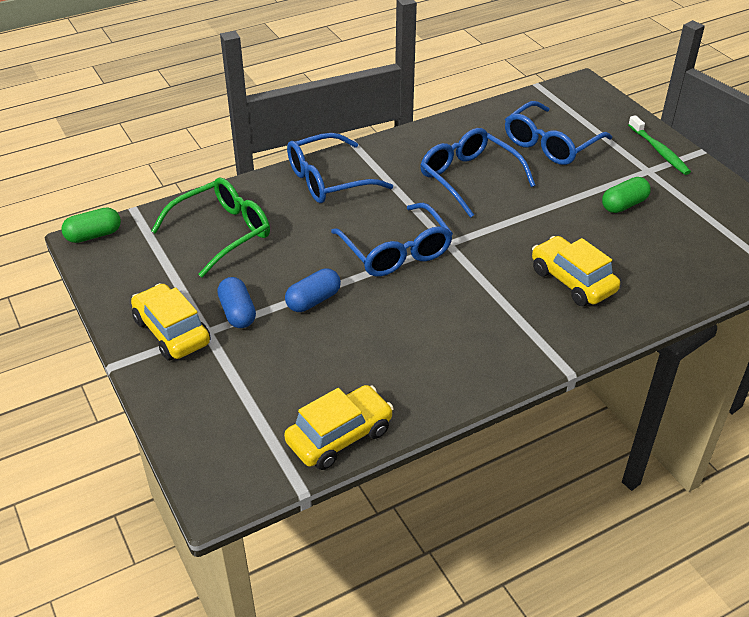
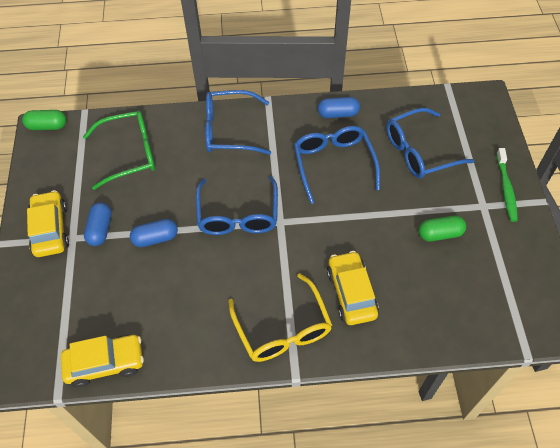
camera: 25 degrees right, 15 degrees up
(441, 135) = (338, 114): none -> blue capsule
(523, 335) = (282, 329): none -> yellow glasses

